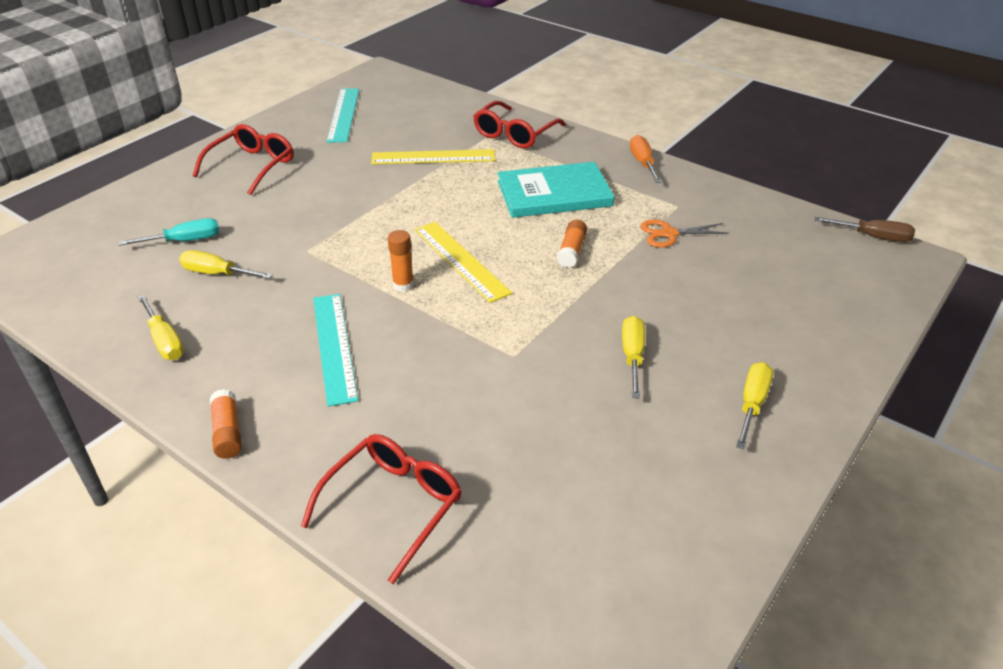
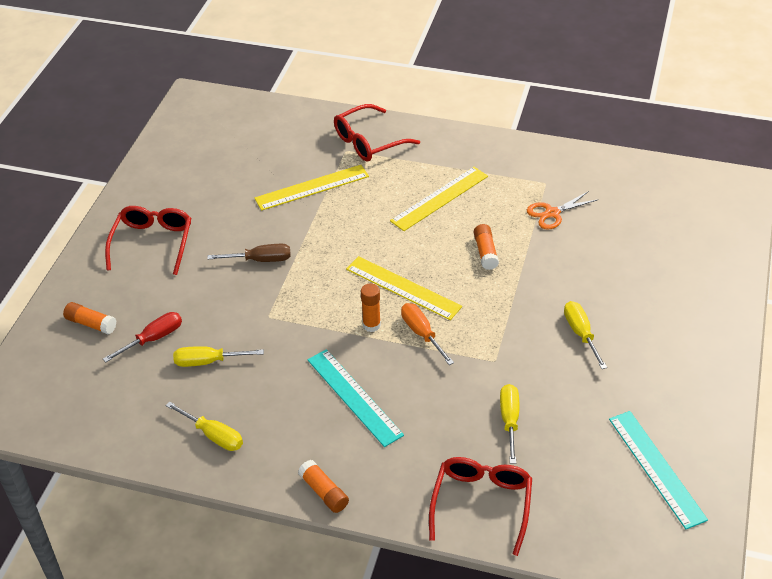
camera: 20 degrees left, 5 degrees up
(142, 214) = (91, 324): none -> orange glue stick
(184, 241) = (153, 339): turquoise screwdriver -> red screwdriver
(343, 114) = (195, 160): turquoise ruler -> turquoise ruler (656, 468)
(514, 134) = (368, 142): red glasses -> red glasses turned 45 degrees clockwise
(554, 194) = (439, 198): turquoise book -> yellow ruler
(643, 163) = (495, 145): orange screwdriver -> orange screwdriver (422, 334)
(752, 404) = (681, 346): yellow screwdriver -> yellow screwdriver (509, 421)
(872, 237) = (704, 171): brown screwdriver -> brown screwdriver (260, 260)

